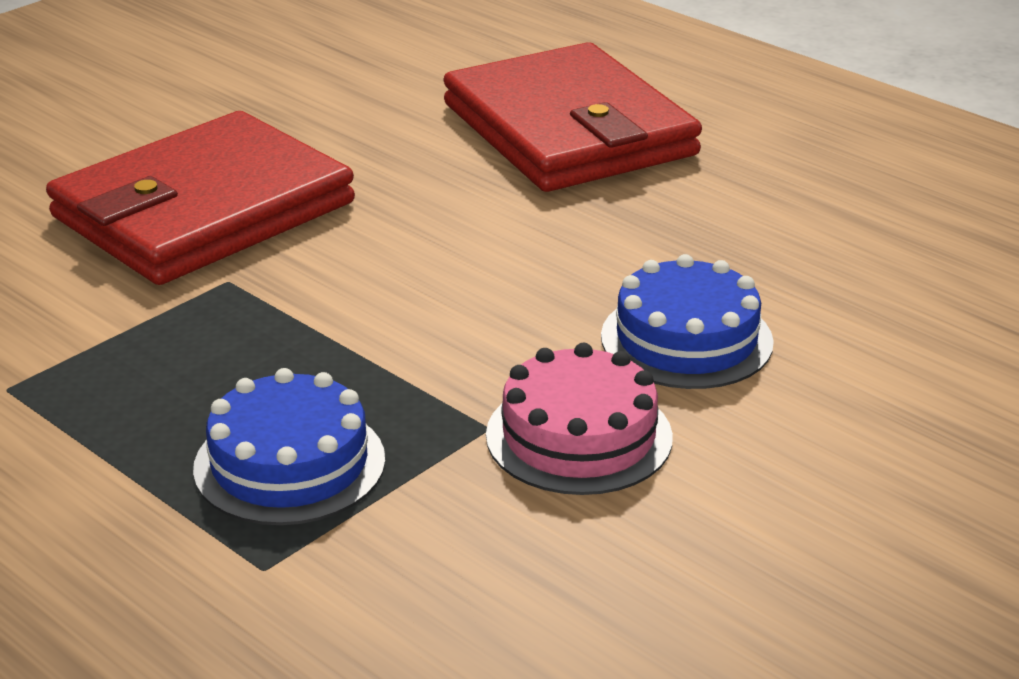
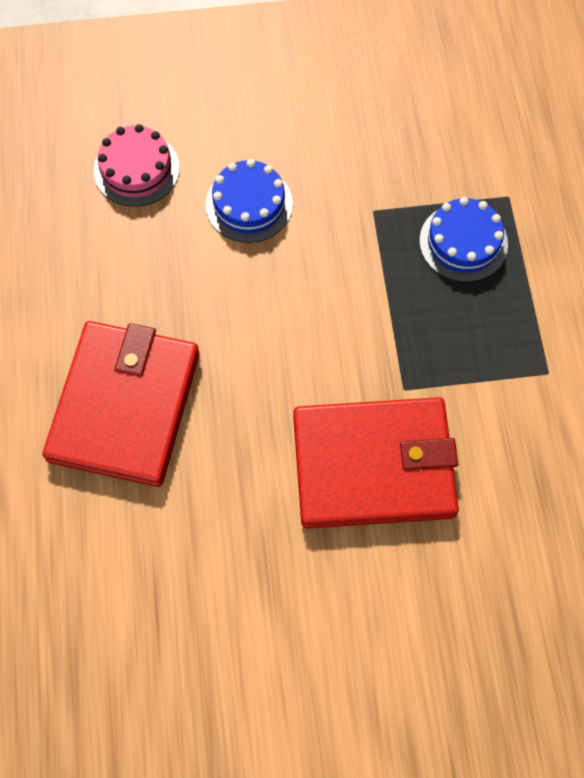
camera: 140 degrees left, 35 degrees up
(579, 436) = (345, 182): pink cake -> pink cake (136, 169)

